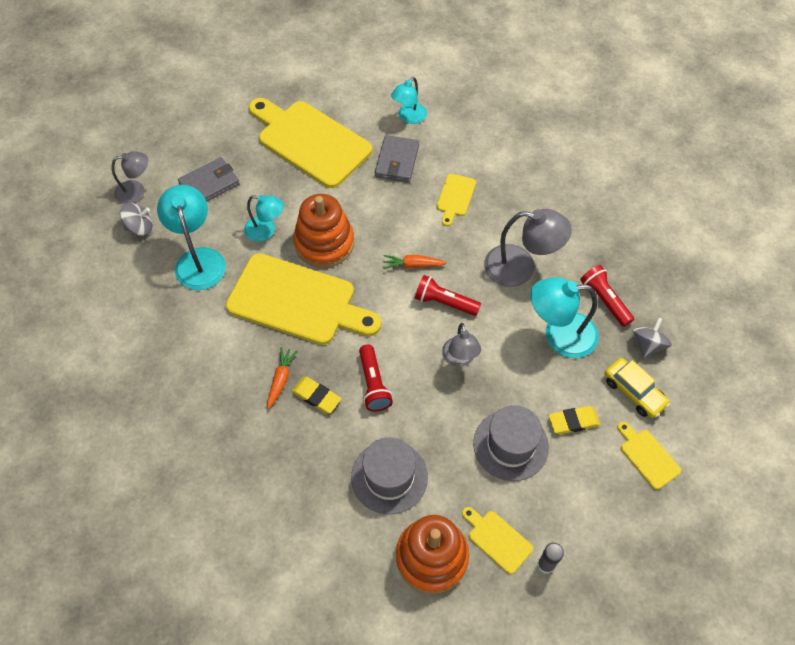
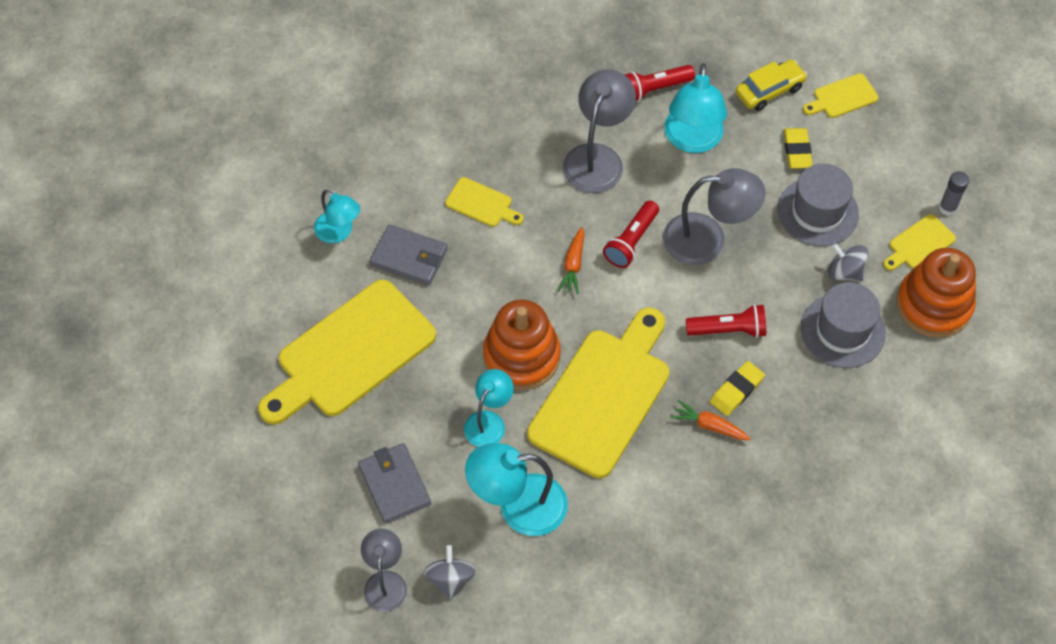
camera: 80 degrees left, 0 degrees up
(459, 359) = (708, 239): grey lamp -> grey lamp, size x1.60
(647, 345) = (716, 65): grey spinning top -> grey spinning top (844, 272)

